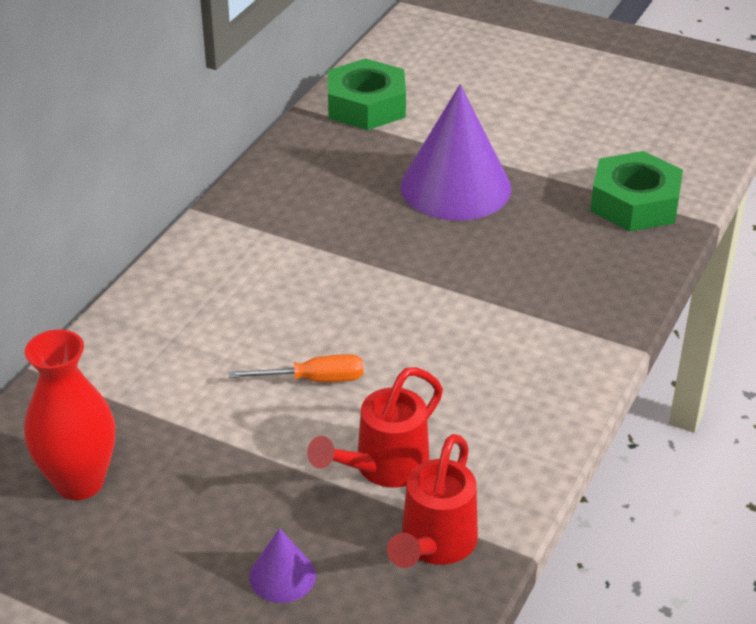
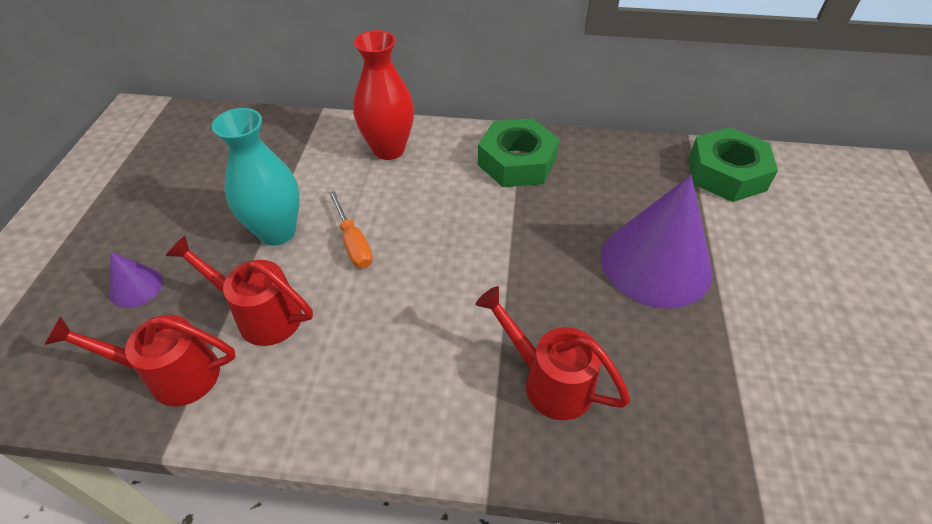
camera: 70 degrees right, 10 degrees up
(79, 482) = (221, 161): red vase -> red vase (389, 149)
(258, 440) = (277, 232): none -> turquoise vase
(553, 288) = (549, 381): none -> red watering can
(634, 203) = (742, 426): green nut -> green nut (517, 162)

